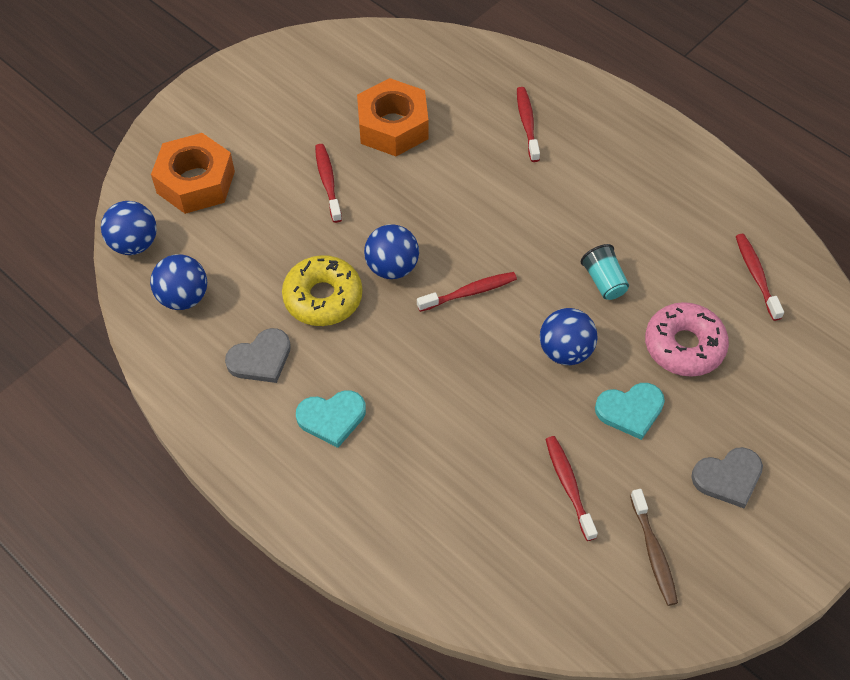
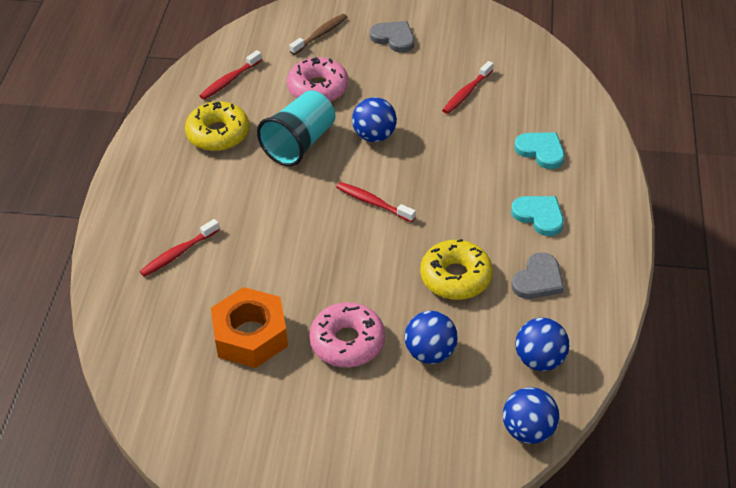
camera: 125 degrees left, 10 degrees down
(196, 182) = (429, 434): orange nut -> none
(261, 359) = (538, 279): grey heart -> grey heart turned 105 degrees clockwise
(328, 182) = (347, 342): red toothbrush -> pink donut
(392, 267) = (392, 254): blue ball -> blue ball (430, 353)
(604, 281) = (299, 143): turquoise cup -> turquoise cup, size x1.84
(630, 410) = (389, 91): turquoise heart -> turquoise heart (541, 151)
(653, 553) = (470, 46): brown toothbrush -> brown toothbrush (320, 34)
(671, 224) = (218, 134): none -> yellow donut

